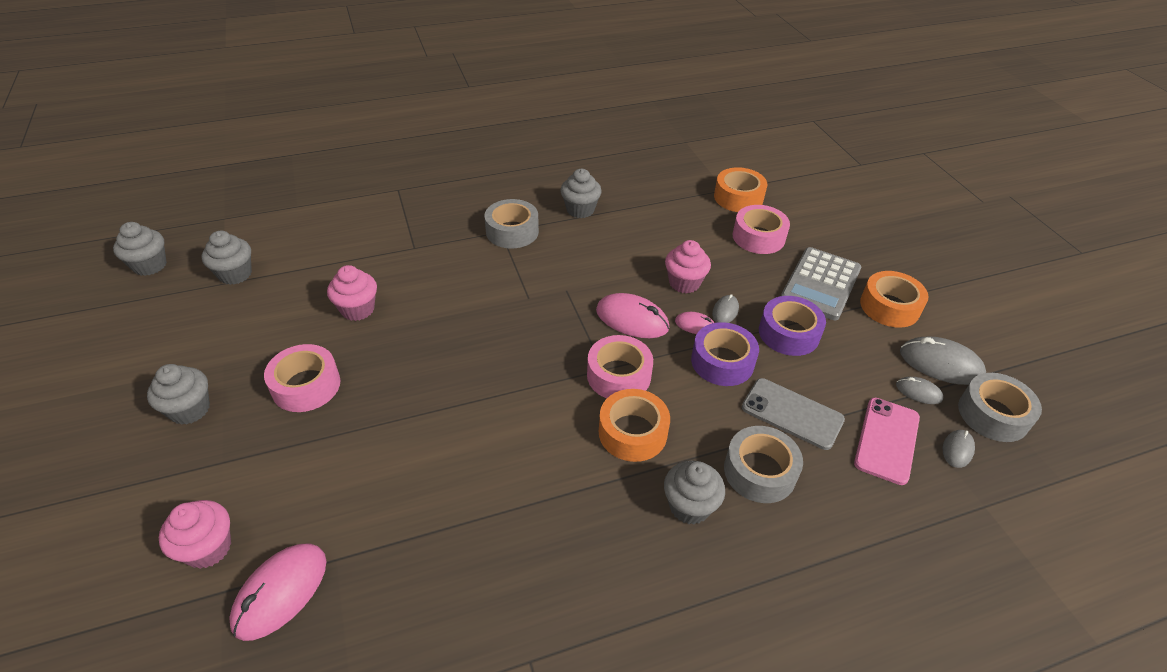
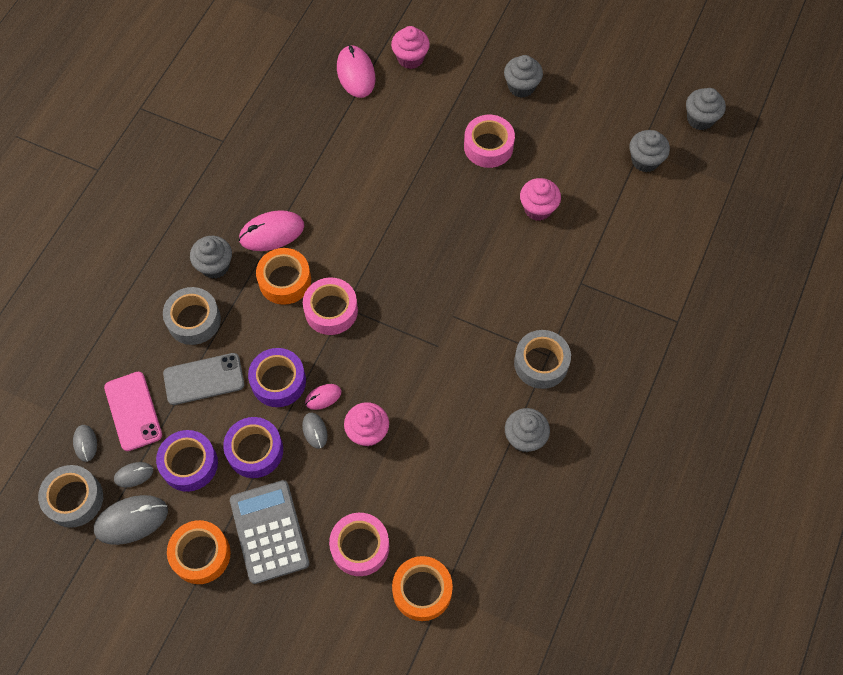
camera: 135 degrees right, 20 degrees up
(632, 319) = (368, 362): pink mouse -> pink mouse (272, 232)
(857, 364) = (189, 464): none -> purple tape

